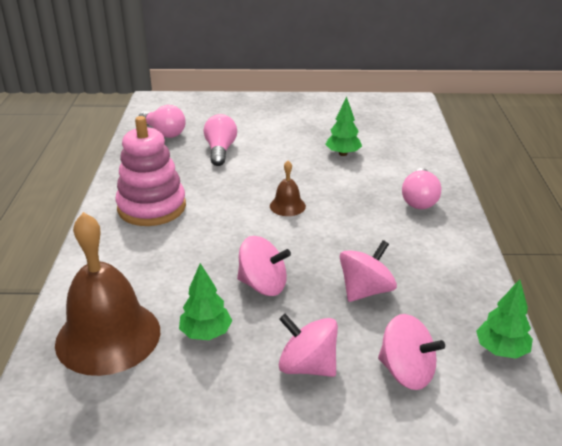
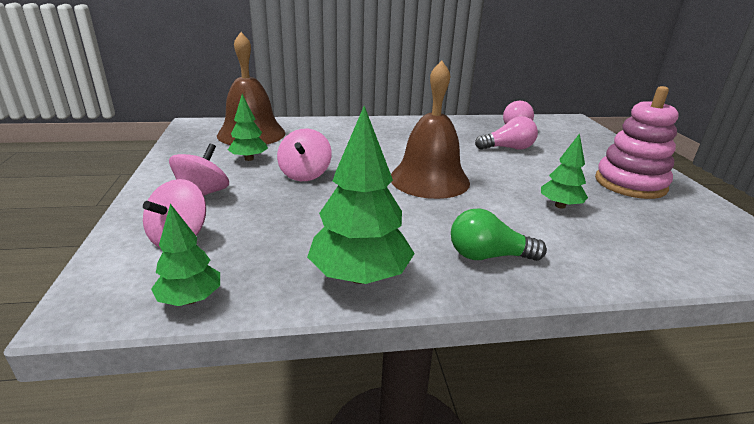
camera: 80 degrees right, 5 degrees down
(152, 207) = (400, 132): pink stacking toy -> pink stacking toy (630, 184)
(287, 206) = (429, 179): brown bell -> brown bell, size x2.21
(365, 290) = (298, 218): pink spinning top -> none
(419, 199) = (488, 256): pink light bulb -> green light bulb
(454, 260) = (360, 276): none -> green tree

